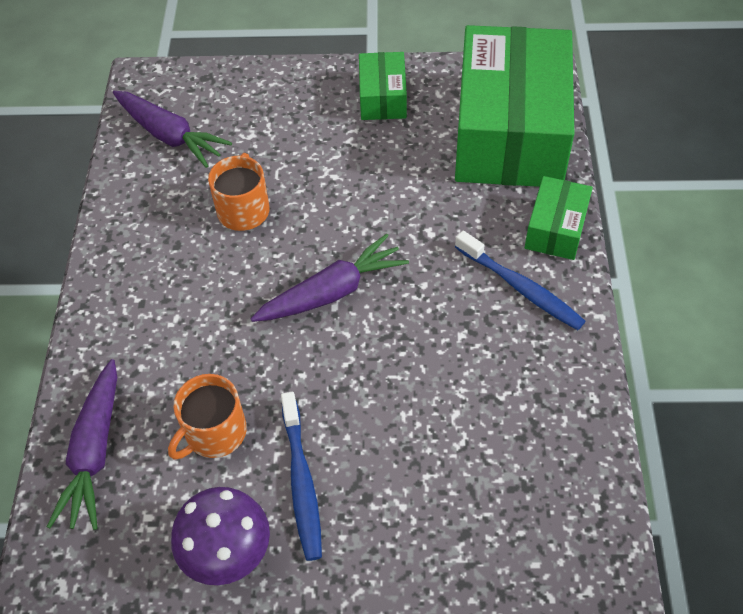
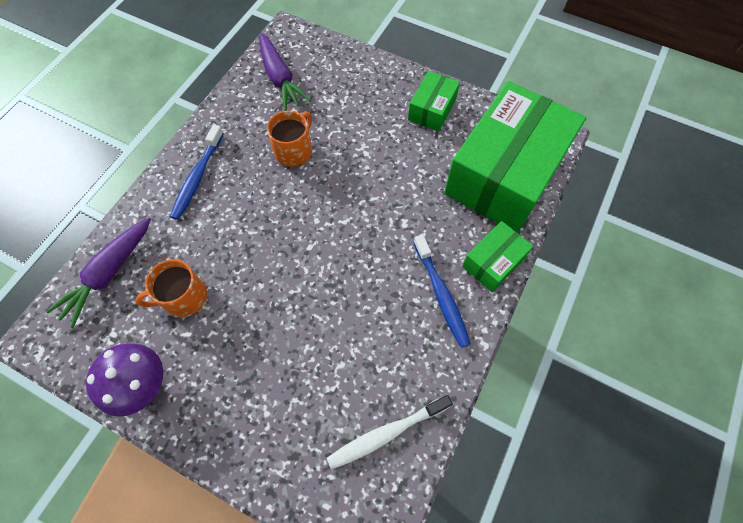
camera: 25 degrees right, 10 degrees up
(301, 482) = (215, 360): blue toothbrush -> blue toothbrush (197, 177)
(332, 292) = (314, 235): purple carrot -> none
(553, 456) = (386, 433): none -> white toothbrush

